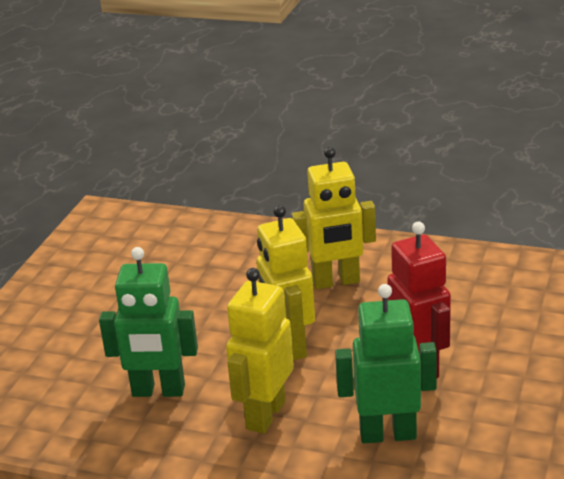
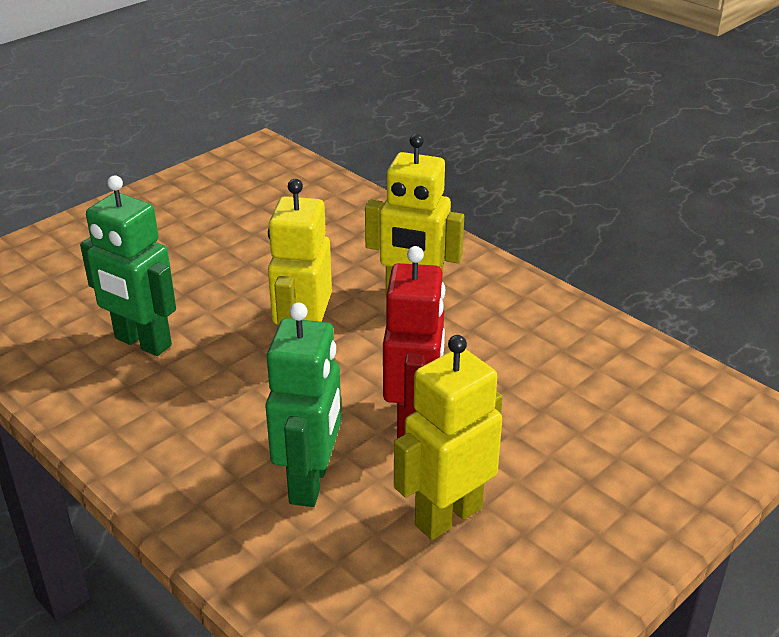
camera: 25 degrees right, 5 degrees up
(265, 415) = (213, 408): yellow robot -> yellow robot (448, 516)
(387, 434) = (310, 482): green robot -> green robot turned 75 degrees clockwise

